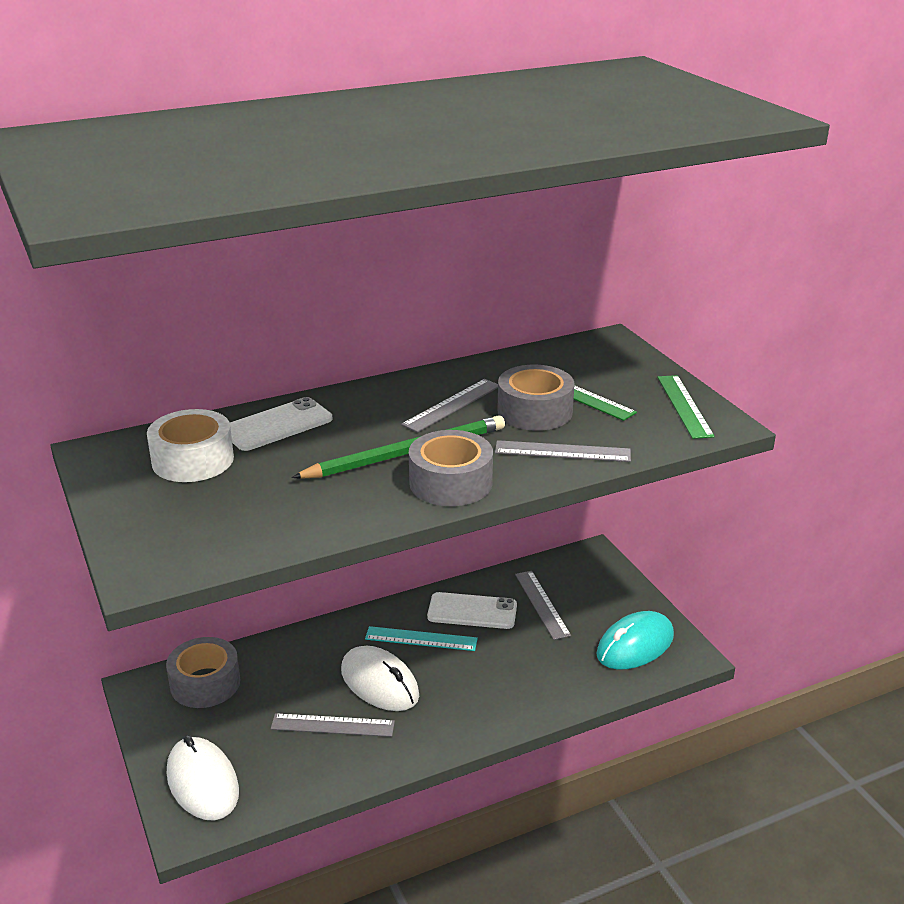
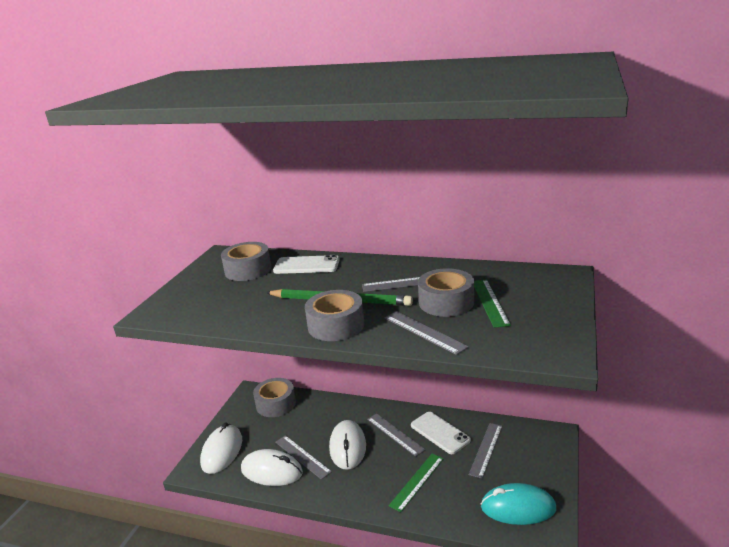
camera: 45 degrees right, 5 degrees down
(193, 460) = (248, 270): white tape -> grey tape
(312, 764) = (271, 471): none -> white mouse
(421, 639) = (395, 434): turquoise ruler -> grey ruler
(684, 406) = (553, 333): green ruler -> green ruler (417, 481)

